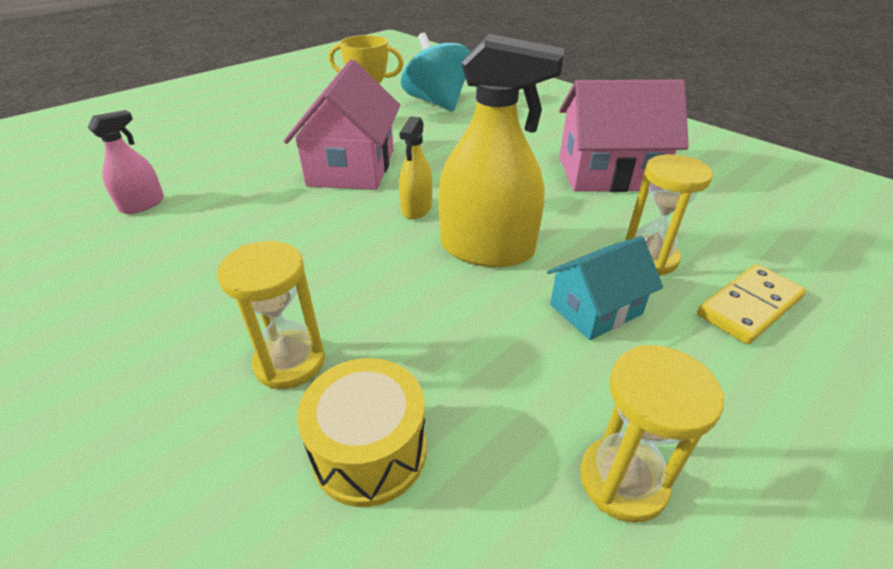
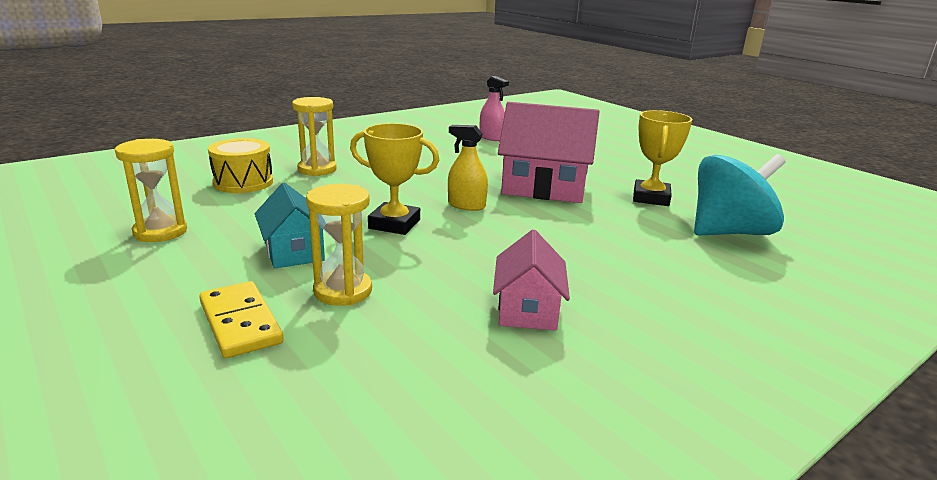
camera: 95 degrees right, 15 degrees down
(487, 249) = (394, 224): yellow spray bottle -> yellow trophy
(608, 173) = (527, 309): pink house -> pink house, size x0.58

